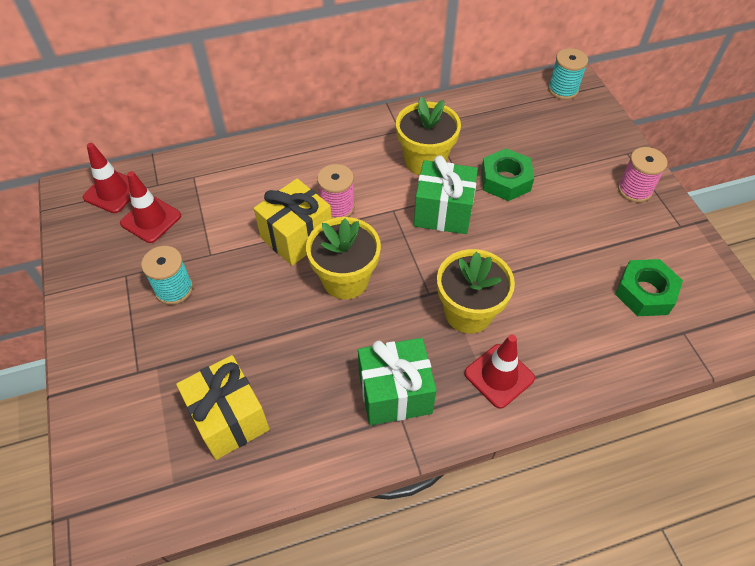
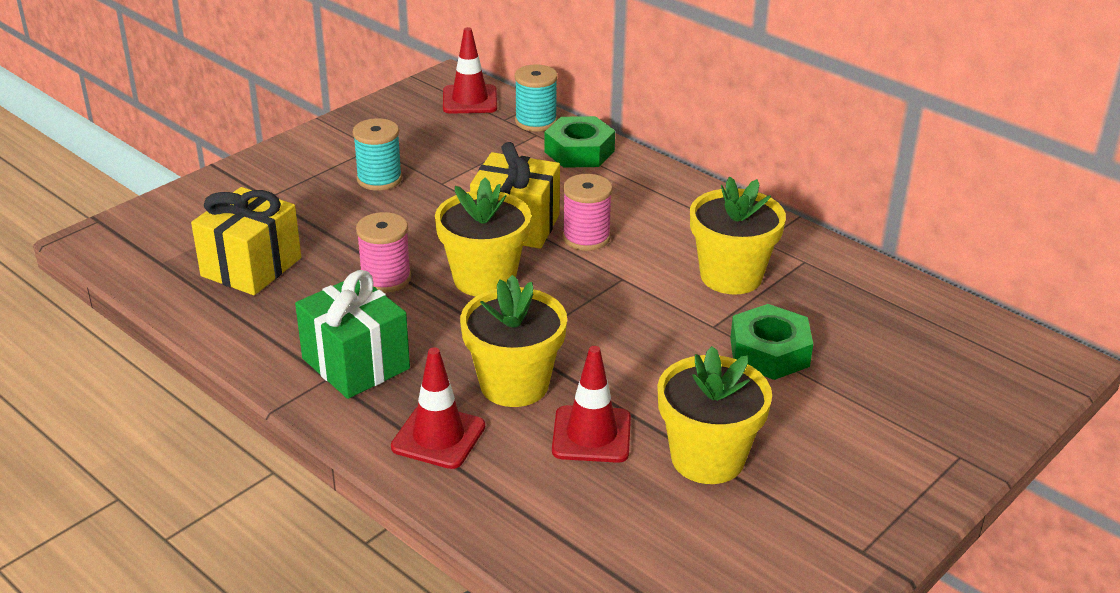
camera: 60 degrees right, 20 degrees down
(151, 219) = (454, 133): red traffic cone -> red traffic cone (591, 435)
(443, 212) = (657, 317): green gift -> none
(563, 90) = (1020, 355): turquoise spool -> turquoise spool (536, 121)
(583, 252) = (707, 458): none -> yellow flower pot
(634, 190) = (887, 482): pink spool -> pink spool (386, 278)
(645, 293) = (688, 539): green nut -> green nut (579, 151)

